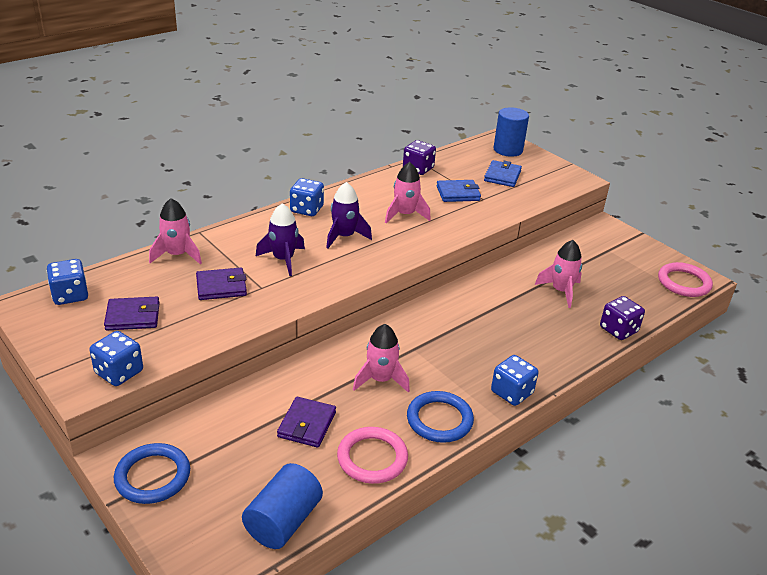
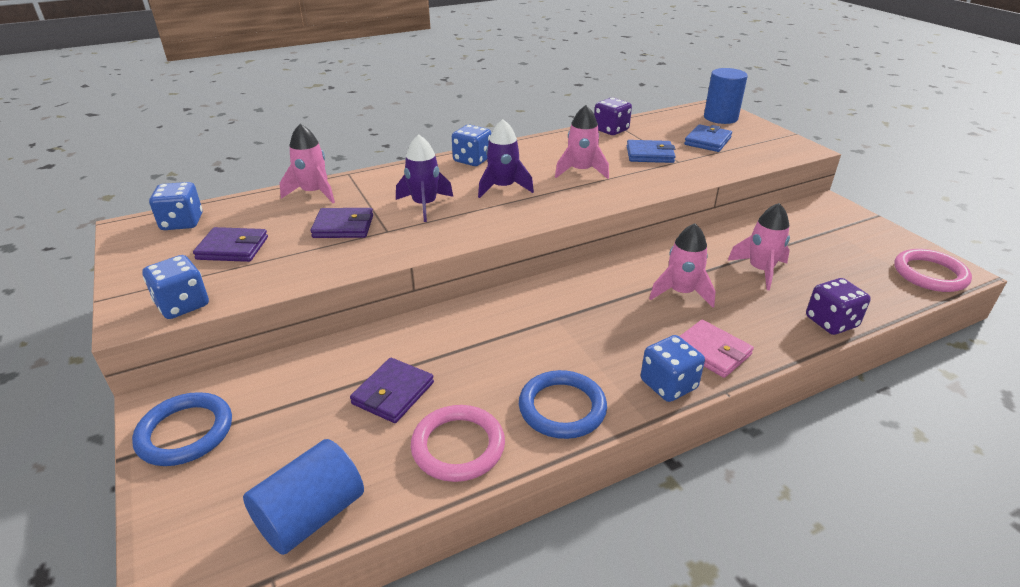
camera: 15 degrees right, 0 degrees up
(380, 380) = (503, 350): pink rocket -> pink rocket (681, 293)
(537, 363) = (711, 351): none -> pink wallet

